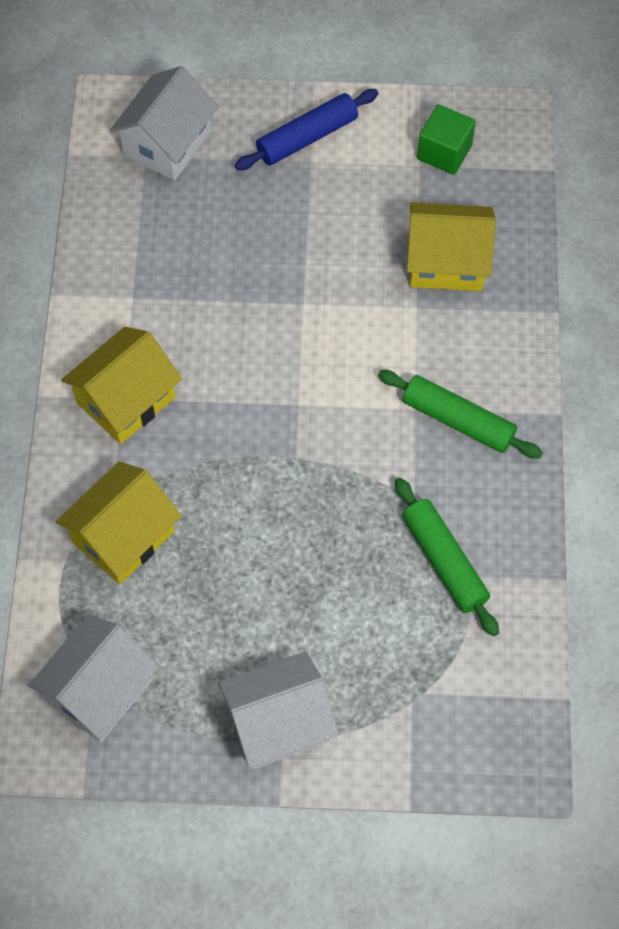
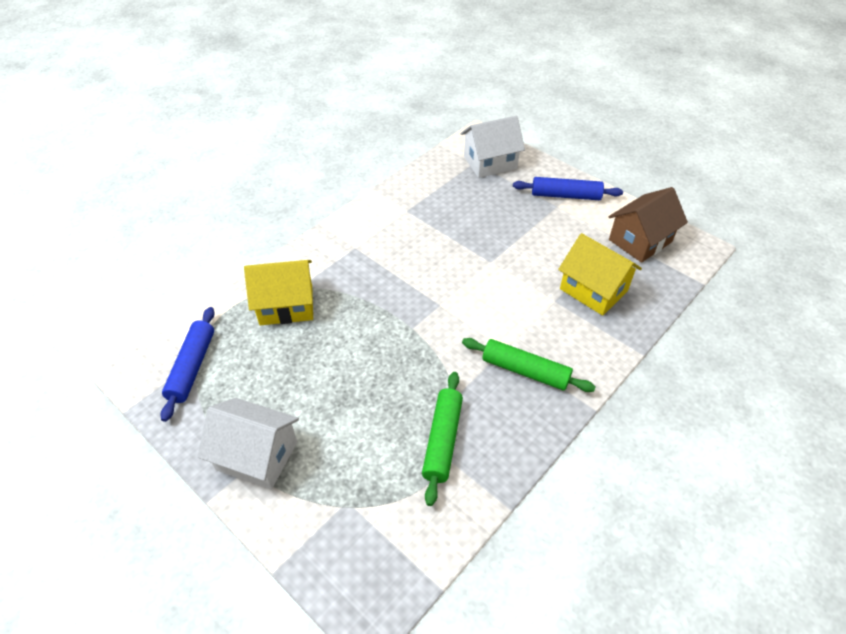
camera: 40 degrees right, 15 degrees down
(99, 690) = (192, 367): white house -> blue rolling pin
(126, 400) = (355, 249): yellow house -> none
(444, 152) = (640, 241): green cube -> brown house
(458, 420) = (525, 371): green rolling pin -> green rolling pin turned 45 degrees counterclockwise

